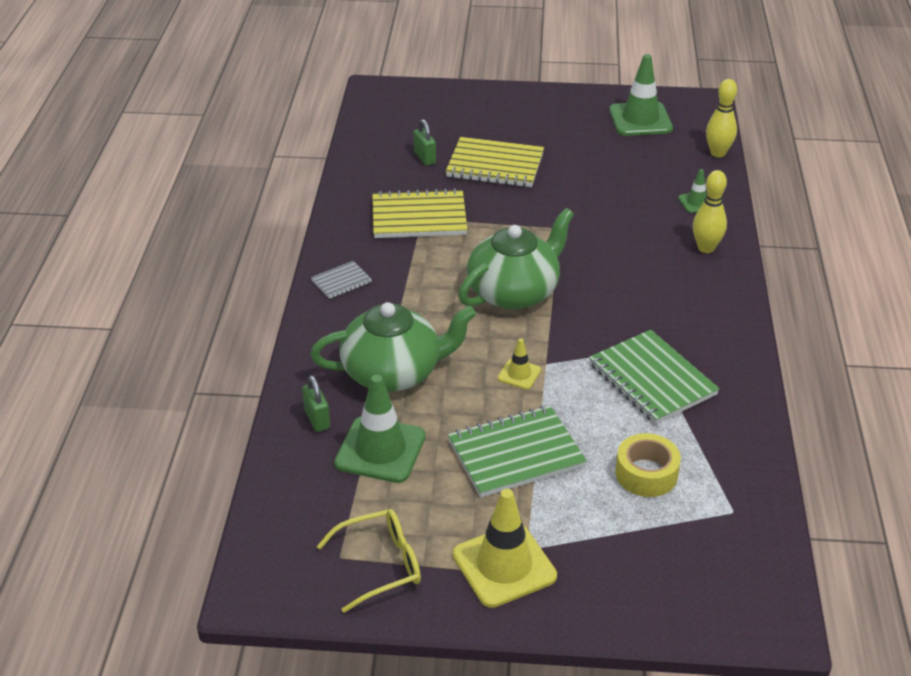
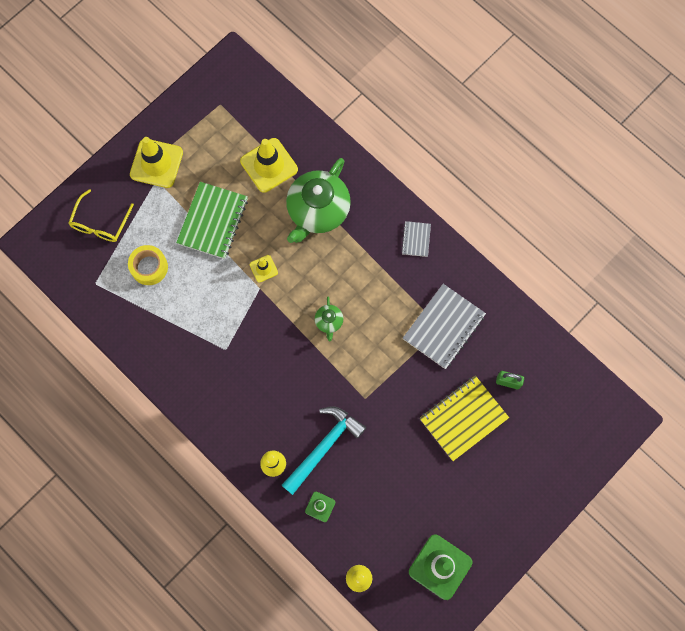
camera: 130 degrees right, 35 degrees up
(317, 419) = (314, 152): green padlock -> none
(380, 450) = (269, 165): green traffic cone -> yellow traffic cone
(380, 565) = (201, 116): yellow glasses -> yellow glasses (100, 223)
(419, 217) = (444, 327): yellow notebook -> grey notebook
(514, 292) = (329, 322): green teapot -> green teapot, size x0.44
(642, 228) = (323, 447): none -> turquoise hammer
(652, 379) = (202, 329): green notebook -> none

